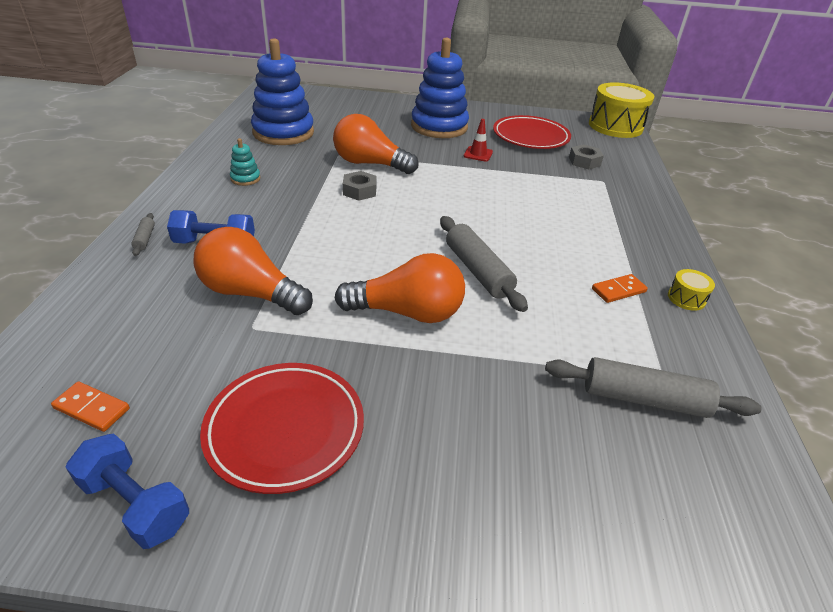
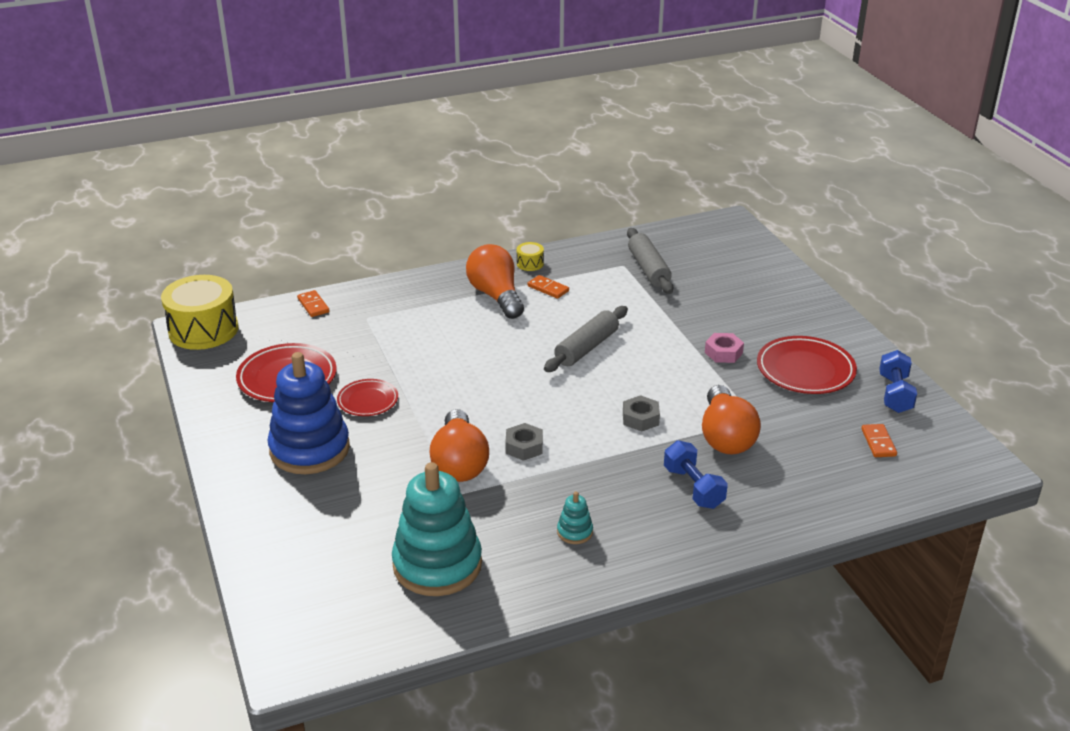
camera: 115 degrees left, 5 degrees down
(145, 239) = (732, 531): grey rolling pin -> none
(283, 133) = (437, 565): blue stacking toy -> turquoise stacking toy
(389, 368) = (723, 353): none -> pink nut
(407, 312) = (667, 363): orange light bulb -> orange light bulb (496, 296)
(478, 154) = (368, 401): red traffic cone -> red plate
(584, 161) = (328, 334): grey nut -> grey nut (640, 418)
(635, 166) = (313, 305): none -> orange domino

